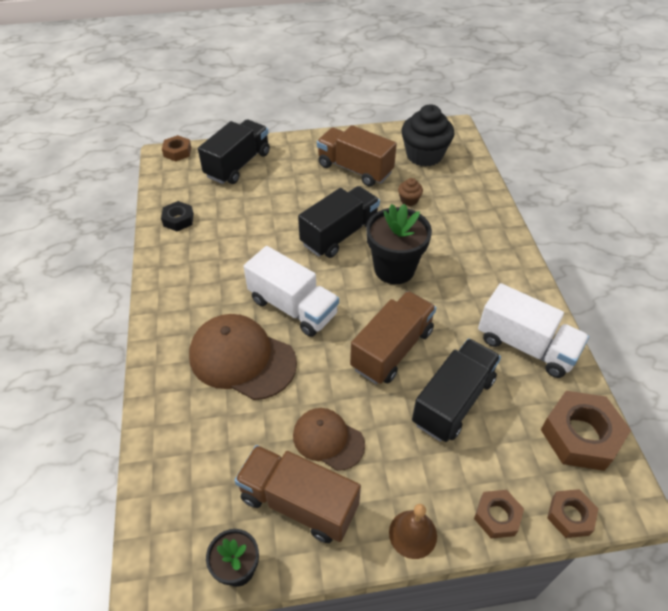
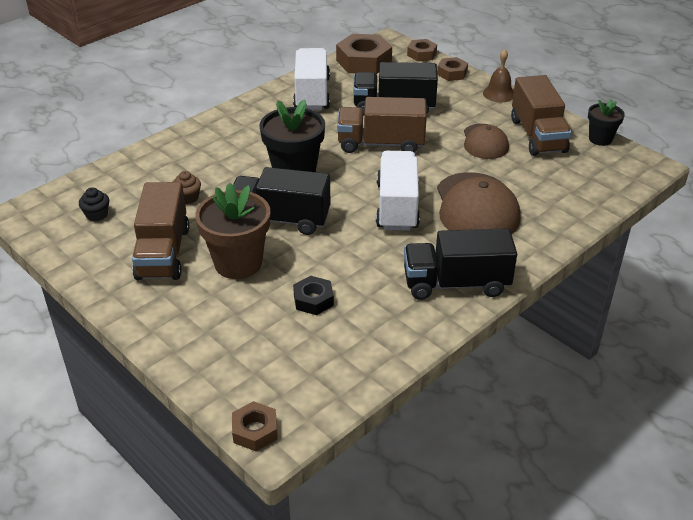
camera: 125 degrees left, 10 degrees down
(178, 220) = (373, 344): black nut -> black nut (313, 300)
(238, 165) = (233, 352): black truck -> black truck (456, 283)
(312, 195) = (238, 263): none -> brown flower pot
(424, 155) = (97, 215): black cupcake -> black cupcake, size x0.45

